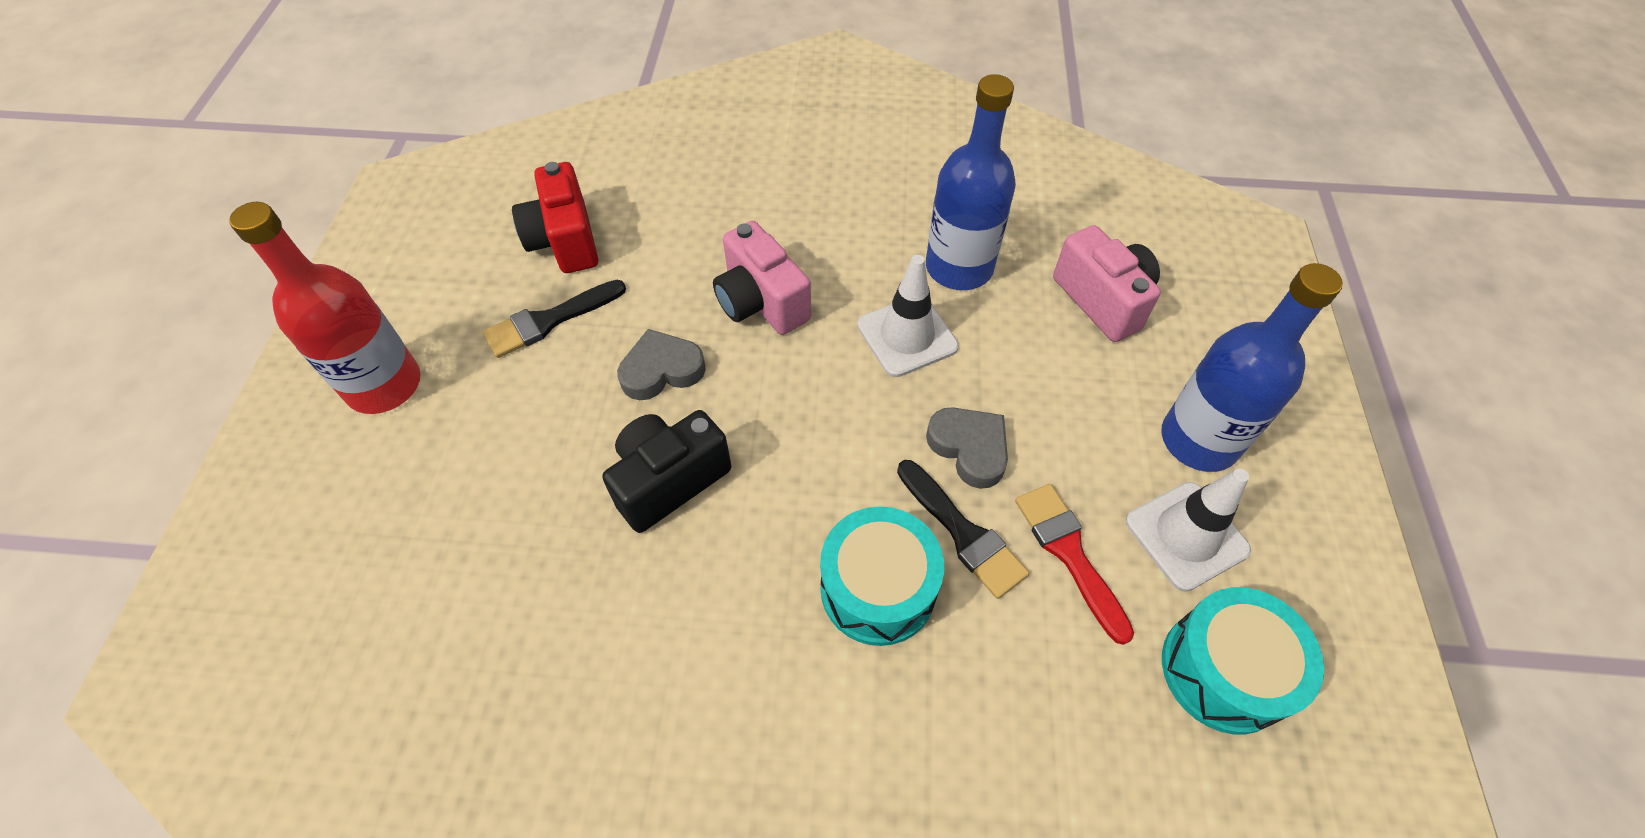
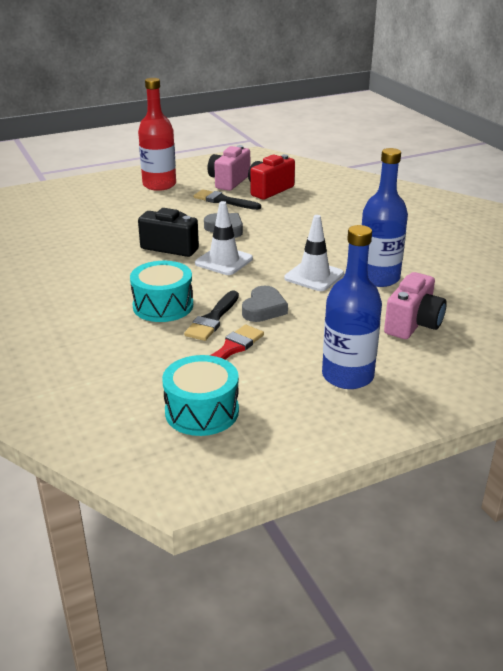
camera: 60 degrees right, 25 degrees down
(761, 302) = (289, 237): pink camera -> pink camera (229, 181)
(1186, 536) = (276, 384): white traffic cone -> white traffic cone (224, 261)

